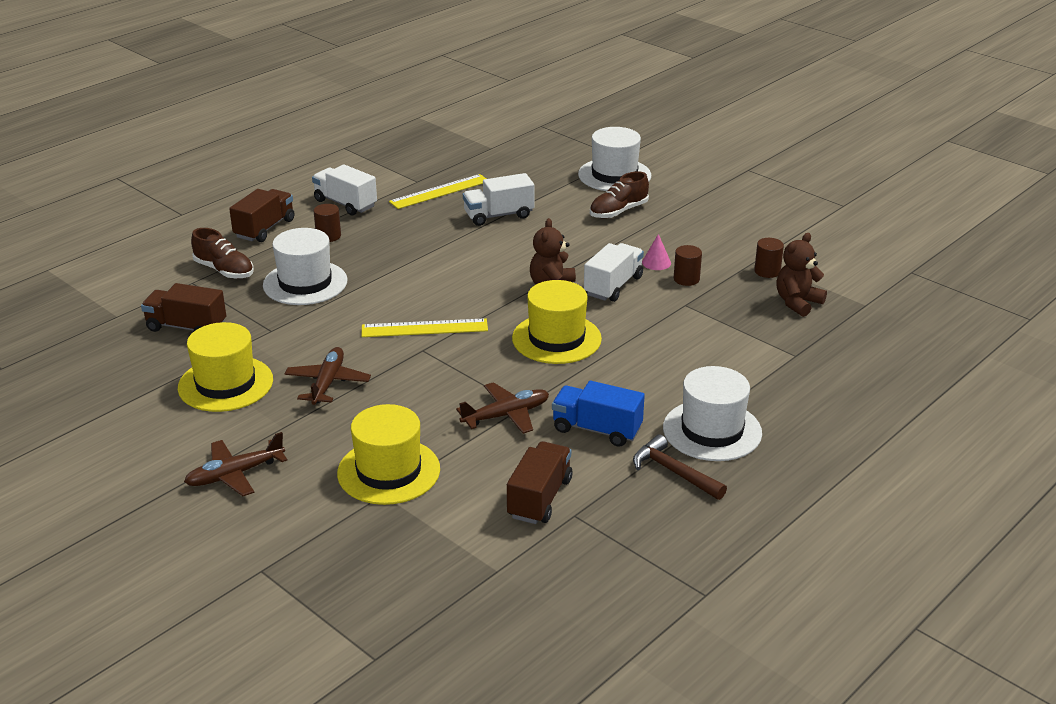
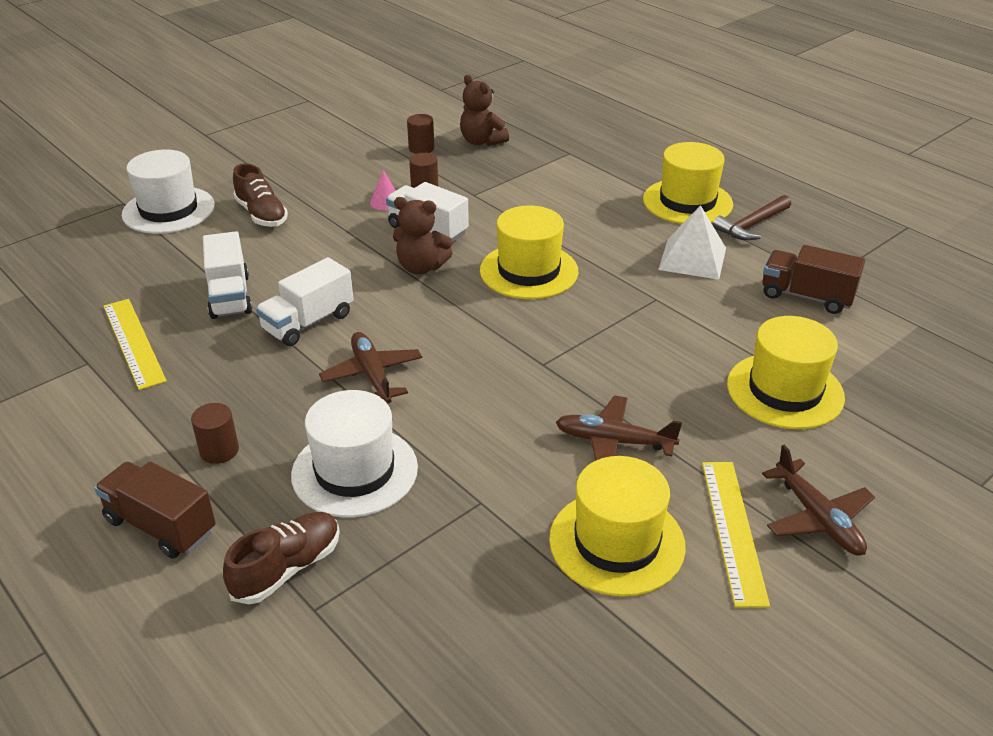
camera: 85 degrees left, 5 degrees up
(186, 327) = (457, 602): brown truck -> none
(345, 204) = (120, 434): white truck -> white truck (308, 322)
(424, 328) = (495, 361): yellow ruler -> yellow ruler (733, 530)
(506, 415) = (673, 310): brown plane -> brown plane (372, 375)
(597, 429) = (692, 258): blue truck -> white pyramid
(712, 430) = (687, 202): white hat -> yellow hat

